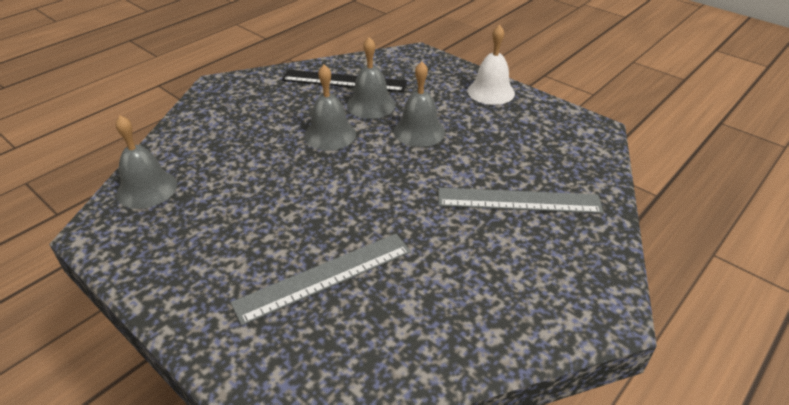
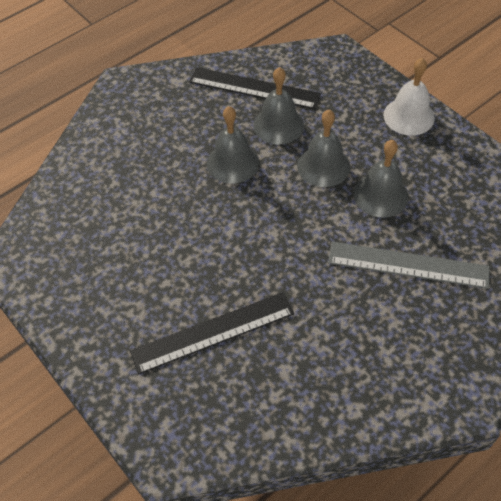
camera: 10 degrees right, 15 degrees up
(147, 189) = (56, 216): grey bell -> grey bell (380, 195)
(324, 277) = (213, 332): grey ruler -> black ruler

